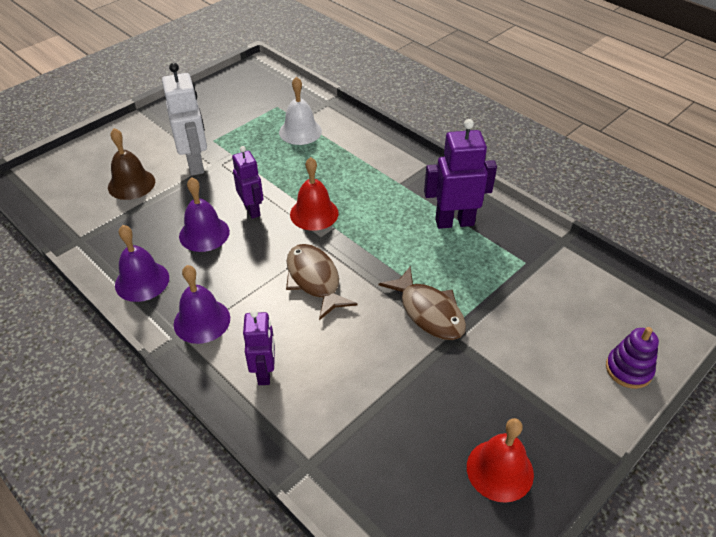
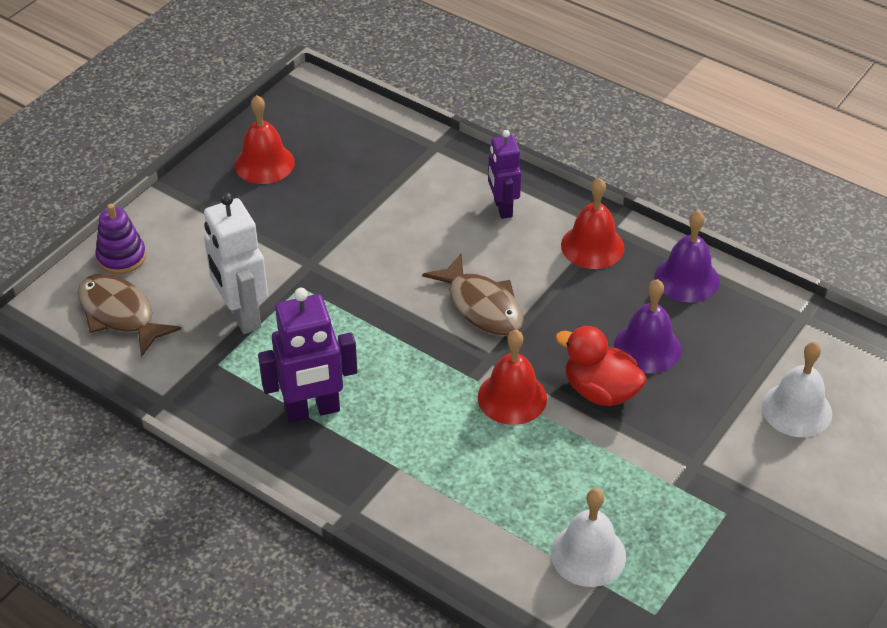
camera: 170 degrees right, 0 degrees up
(131, 184) = (796, 409): brown bell -> white bell
(195, 164) = (725, 459): white robot -> white robot (242, 315)
(202, 321) = (592, 246): purple bell -> red bell
(252, 210) = (600, 391): purple robot -> red duck
(429, 312) = (339, 287): brown fish -> brown fish (120, 314)

